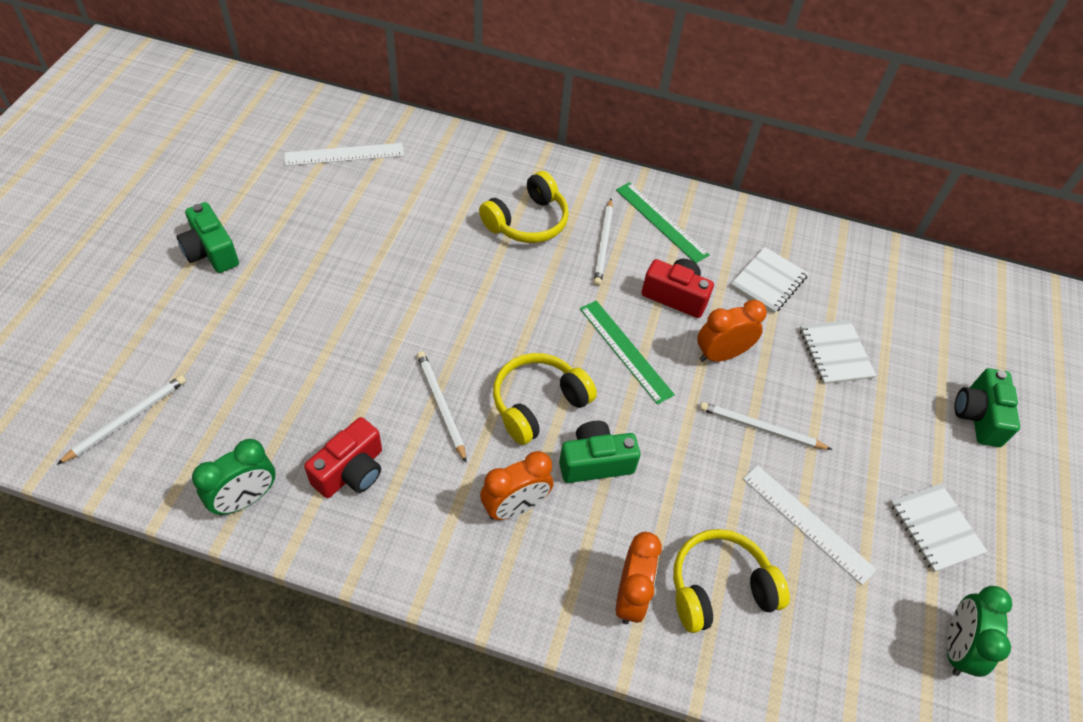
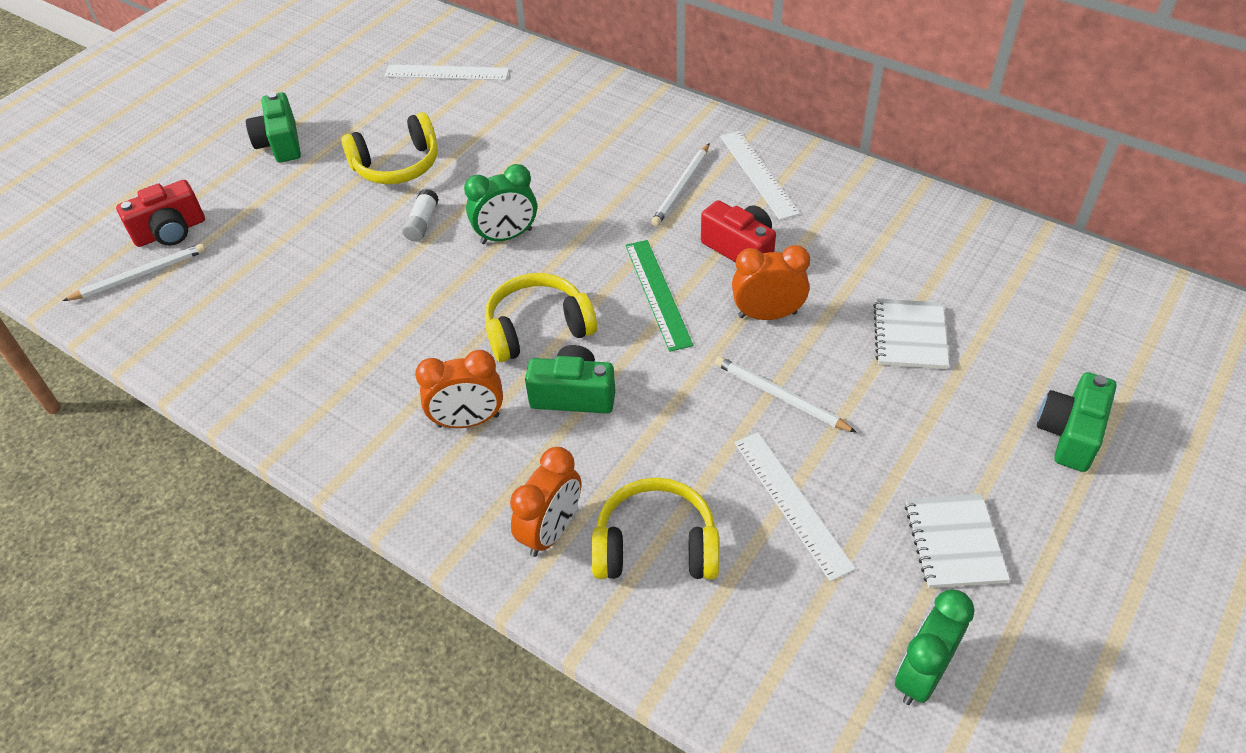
camera: 25 degrees right, 5 degrees down
(245, 499) = (211, 362): green clock -> green clock (506, 236)
(351, 471) = (320, 356): red camera -> red camera (170, 231)
(388, 316) = (422, 223): none -> white glue stick
(441, 405) = (436, 313): white pencil -> none
(527, 221) = (607, 155): yellow headphones -> yellow headphones (397, 165)
(661, 222) = (758, 174): green ruler -> white ruler
(768, 281) = (860, 250): white notebook -> none

